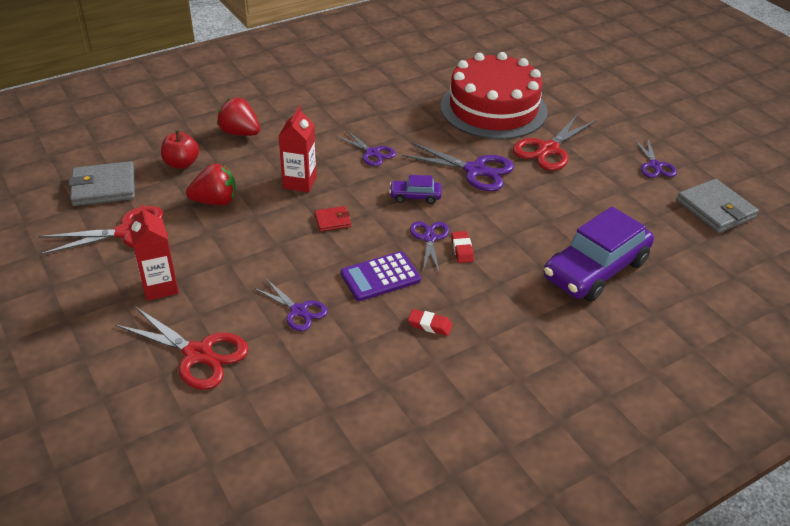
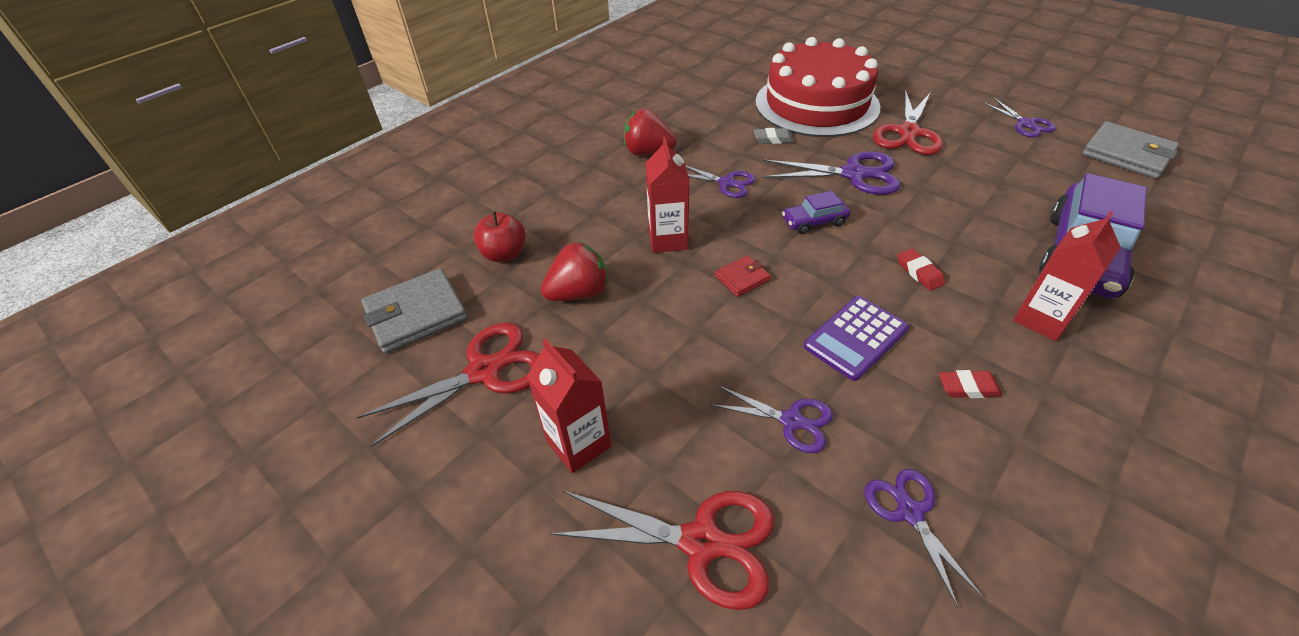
camera: 15 degrees left, 5 degrees up
(240, 133) = (555, 197): red strawberry -> red strawberry (648, 152)
(429, 238) = (871, 269): purple scissors -> purple scissors (909, 512)
(434, 128) = (773, 139): none -> grey eraser
(521, 301) = (1041, 319): none -> red carton

